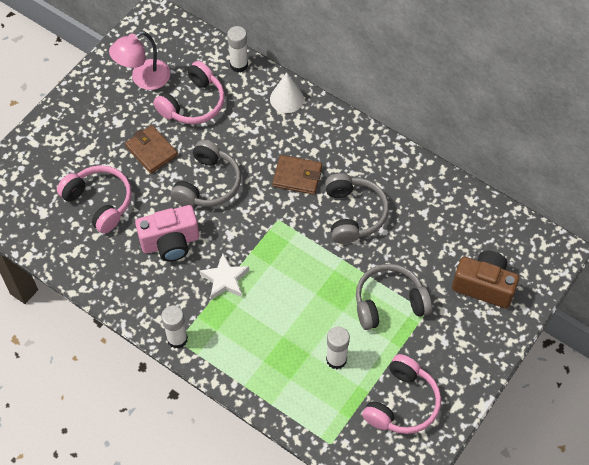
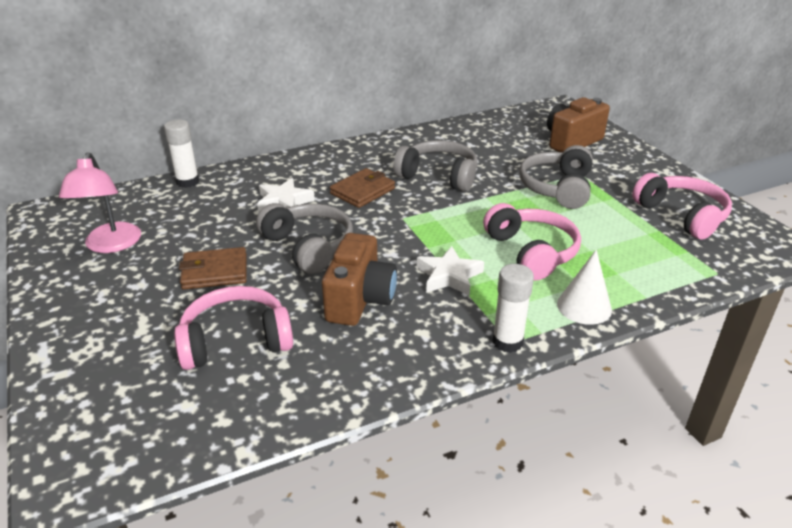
camera: 60 degrees left, 25 degrees down
(170, 243) = (360, 300): pink camera -> brown camera
(193, 103) = (193, 223): pink headphones -> pink headphones (531, 252)
(251, 137) = (284, 202): none -> white star
(286, 99) = (265, 169): white cone -> white cone (584, 306)
(336, 359) = (608, 236): white glue stick -> none

